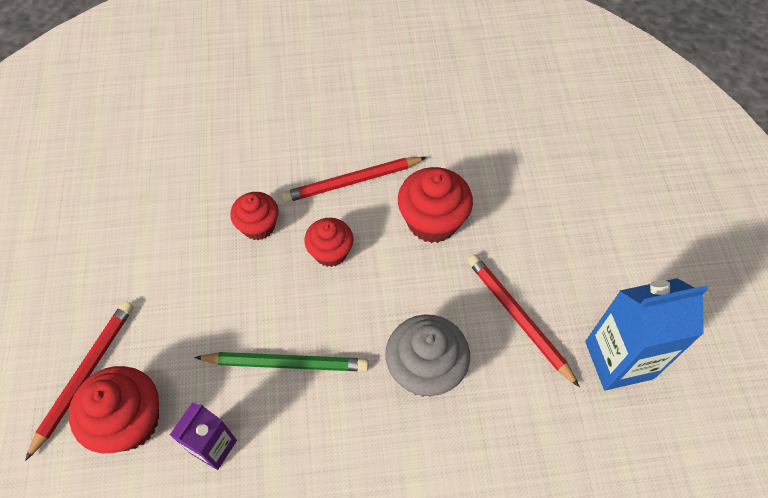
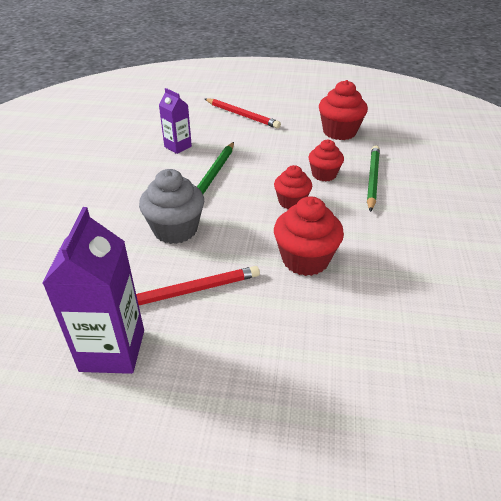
camera: 105 degrees right, 20 degrees down
(130, 421) = (208, 125): red cupcake -> red cupcake (339, 132)
(258, 173) = (372, 179): none -> green pencil
(352, 181) = (357, 222): red pencil -> none
(619, 360) = (112, 350): blue carton -> purple carton

